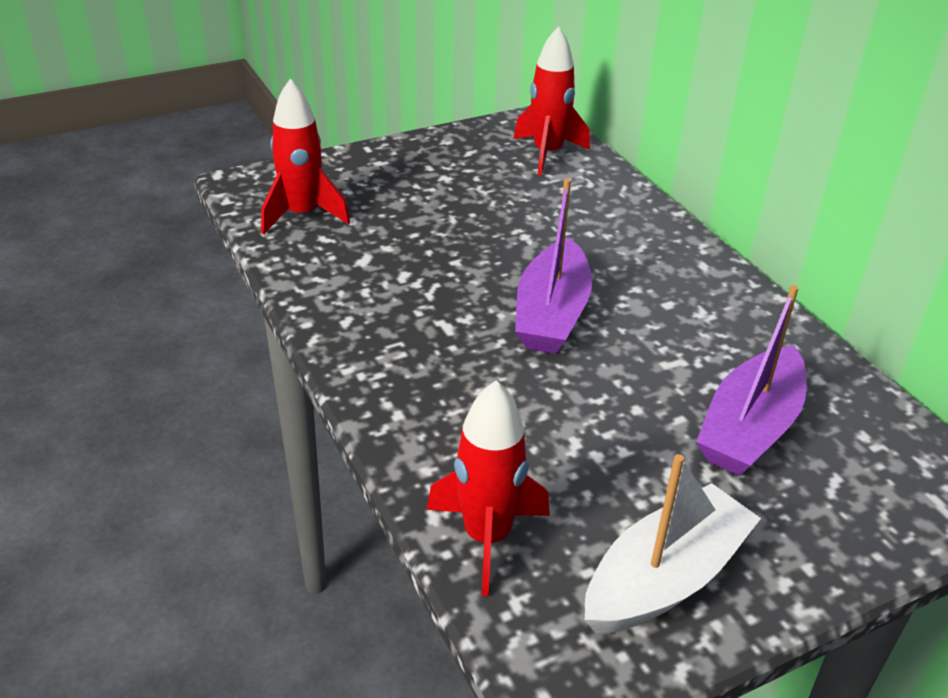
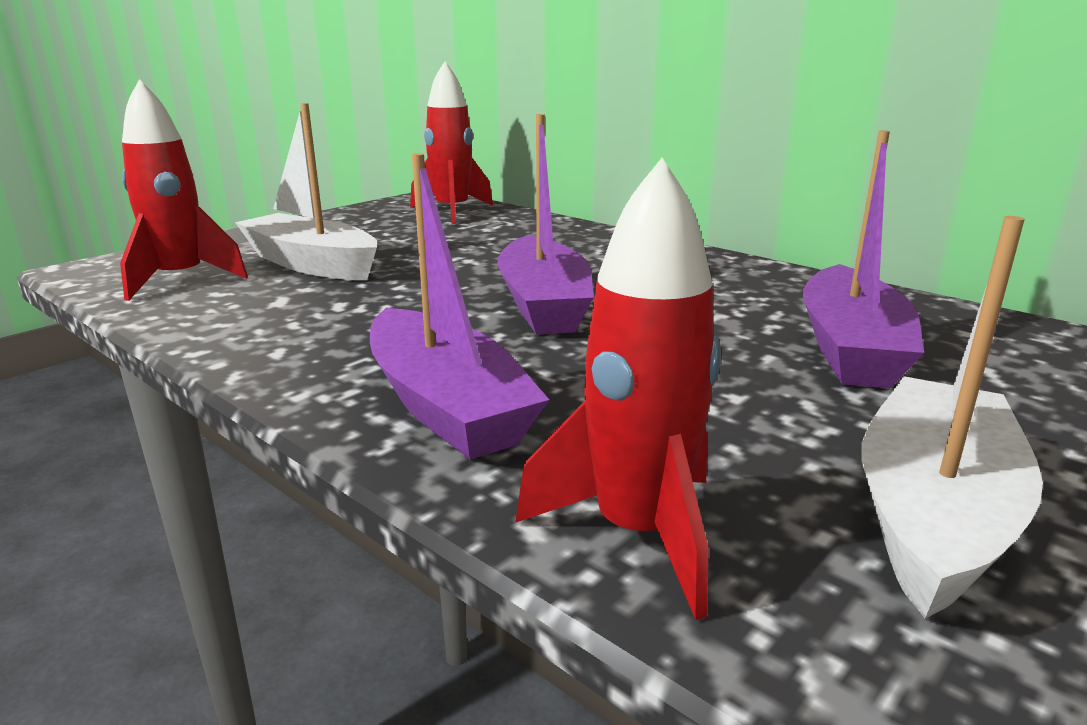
camera: 20 degrees left, 15 degrees down
(401, 215) = (312, 264): none -> white boat
(431, 406) = (446, 406): none -> purple boat

